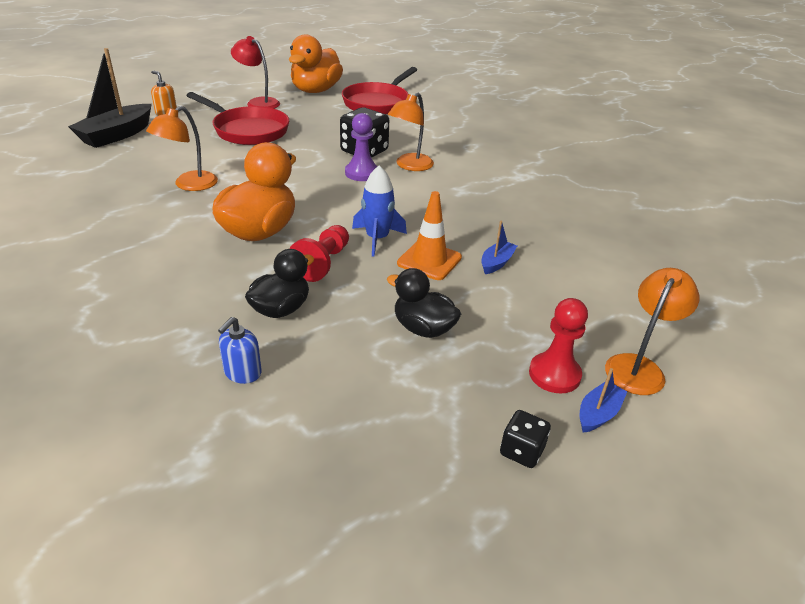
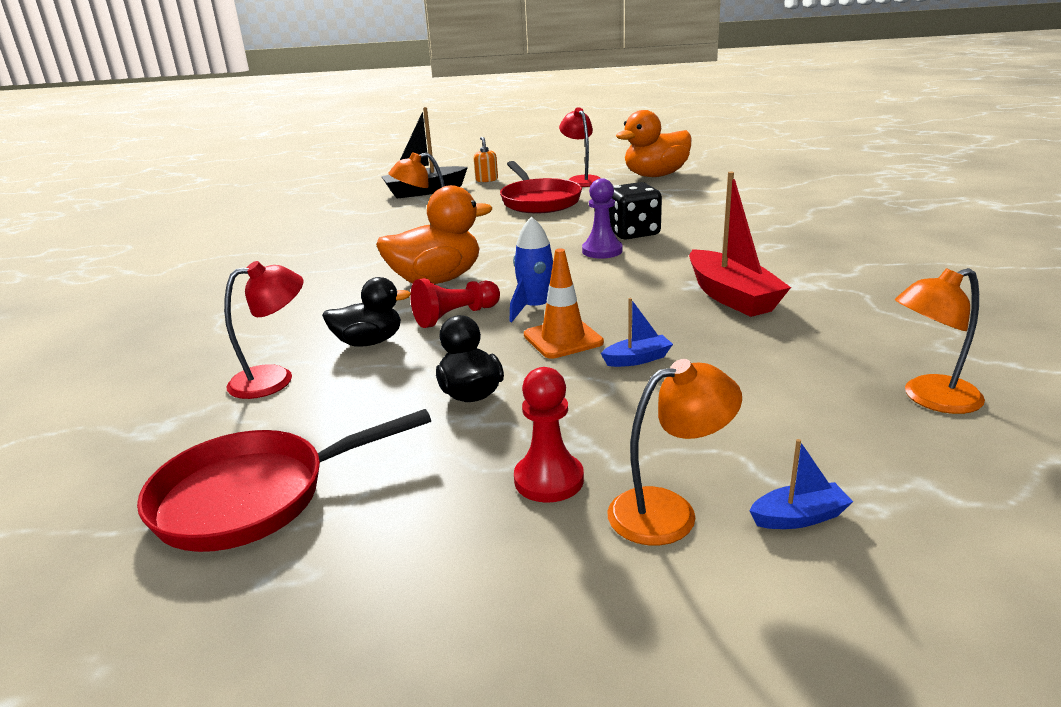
camera: 40 degrees right, 10 degrees down
(242, 373) = (274, 379): blue soap dispenser -> red lamp
(378, 103) = (712, 192): red pan -> red pan (254, 497)
(410, 166) = (665, 253): orange lamp -> orange lamp (930, 399)
(494, 195) = (731, 297): none -> red boat
(521, 451) = (409, 531): black dice -> none
(598, 414) = (544, 535): blue boat -> blue boat (799, 517)

